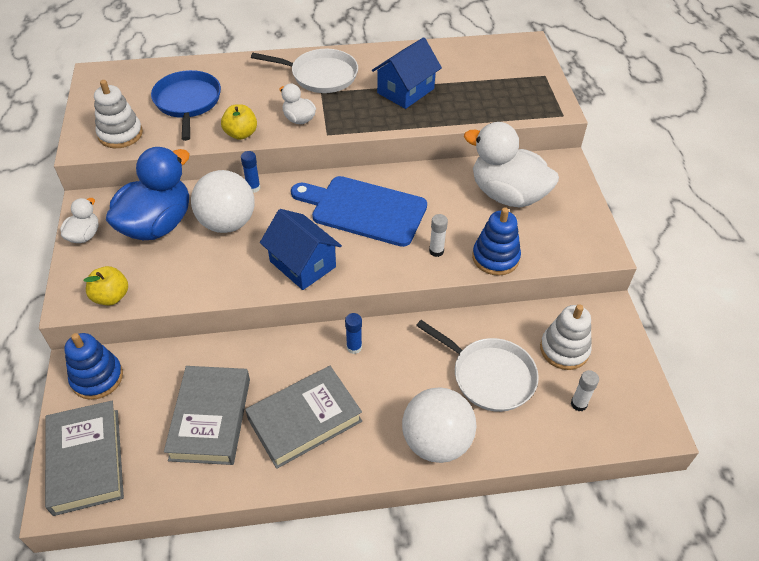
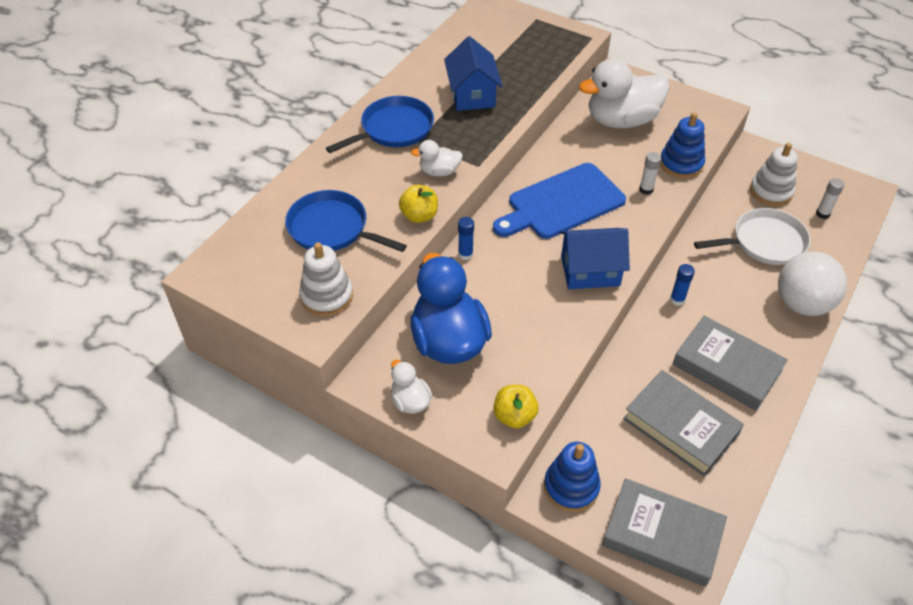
camera: 50 degrees left, 0 degrees up
(227, 223) = (494, 293): white ball -> none
(304, 420) = (727, 367): grey book -> grey book turned 60 degrees counterclockwise
(321, 75) = (394, 129): white pan -> blue pan

